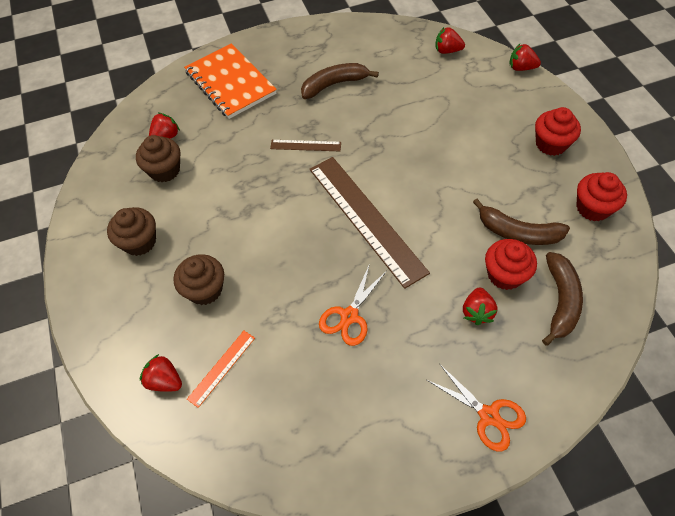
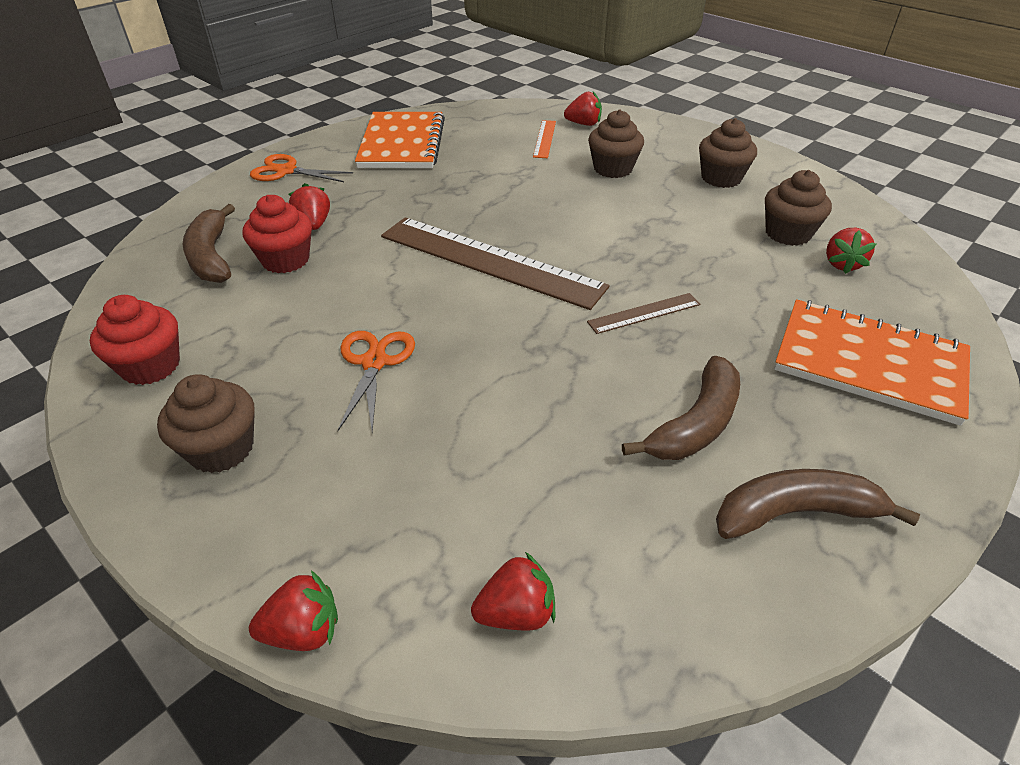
camera: 150 degrees right, 15 degrees down
(349, 316) = (452, 189): orange scissors -> orange scissors (374, 362)
(360, 423) = (402, 143): none -> orange notebook
(518, 232) = (273, 304): brown banana -> brown banana (795, 513)
(551, 144) = (221, 449): red cupcake -> brown cupcake

